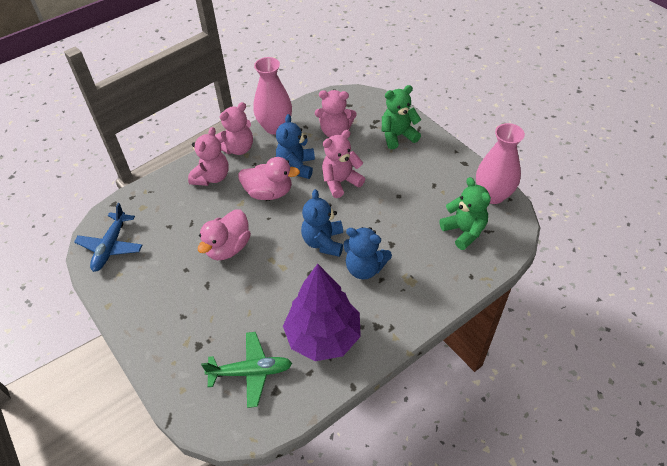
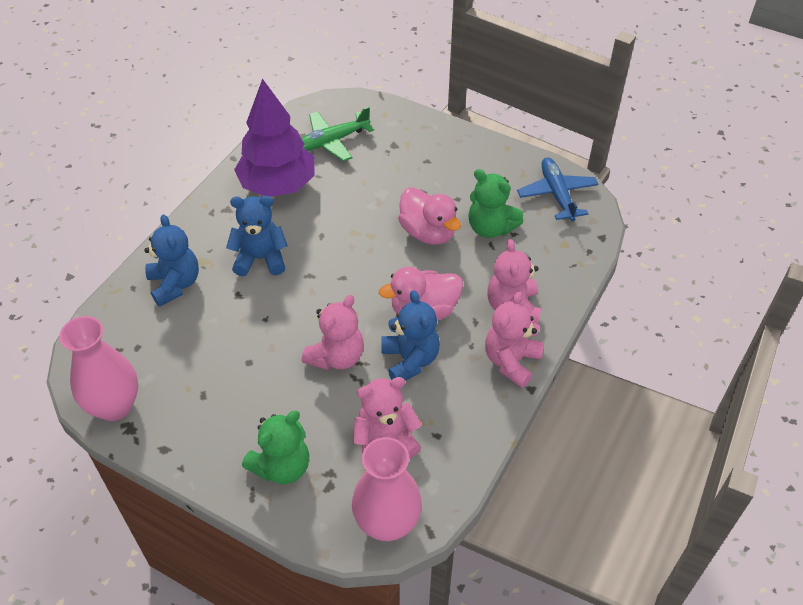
camera: 155 degrees right, 0 degrees up
(228, 247) = (428, 232): pink duck -> pink duck turned 135 degrees clockwise
(275, 127) = (482, 417): pink vase -> pink vase (387, 523)
(323, 242) = (321, 272): blue teddy bear -> blue teddy bear (175, 284)
(464, 231) = (149, 339): green teddy bear -> green teddy bear (490, 228)

